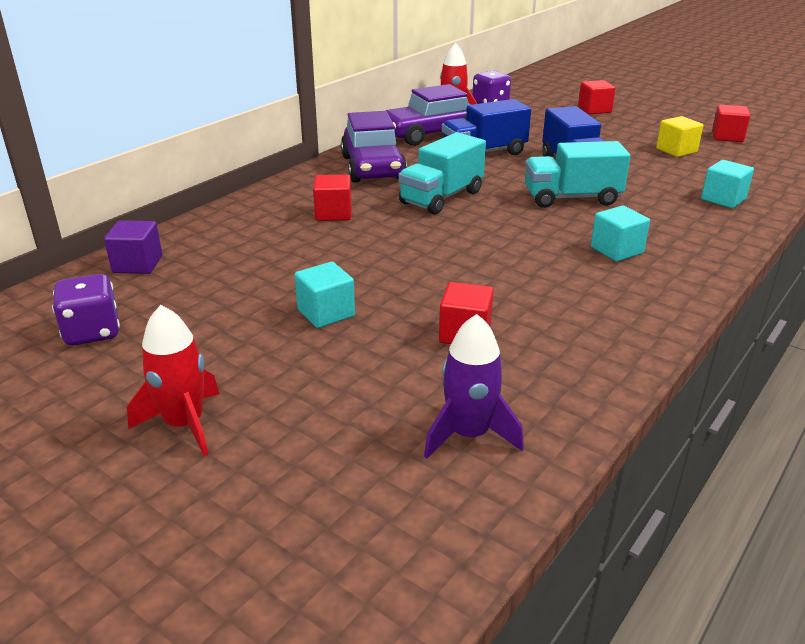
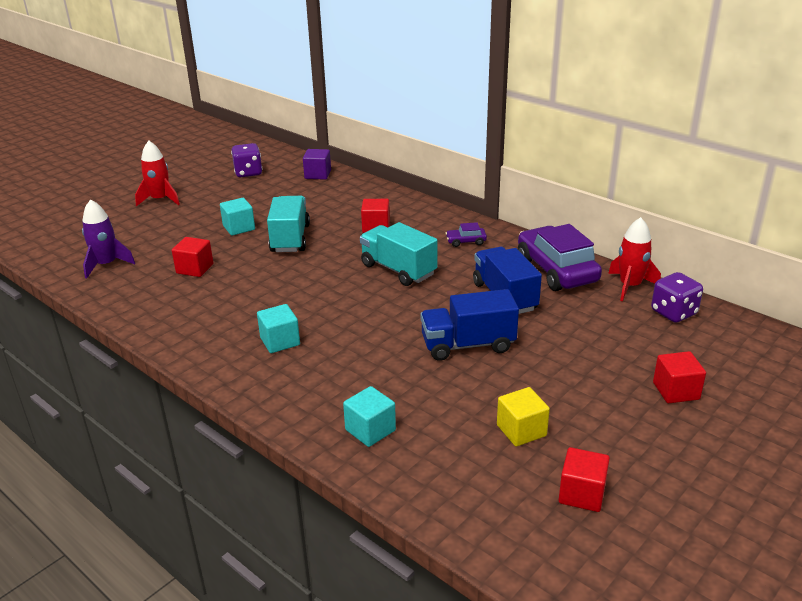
camera: 95 degrees right, 0 degrees up
(372, 168) = (466, 241): purple car -> purple car, size x0.43
(571, 198) = (387, 333): turquoise truck -> turquoise truck (290, 238)

